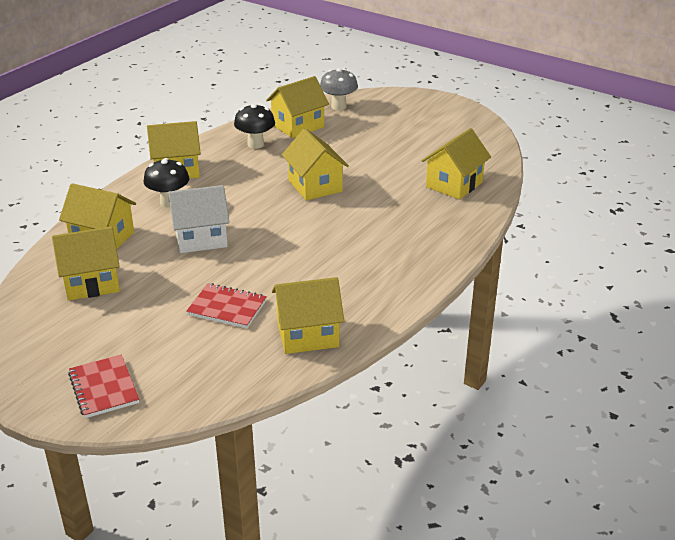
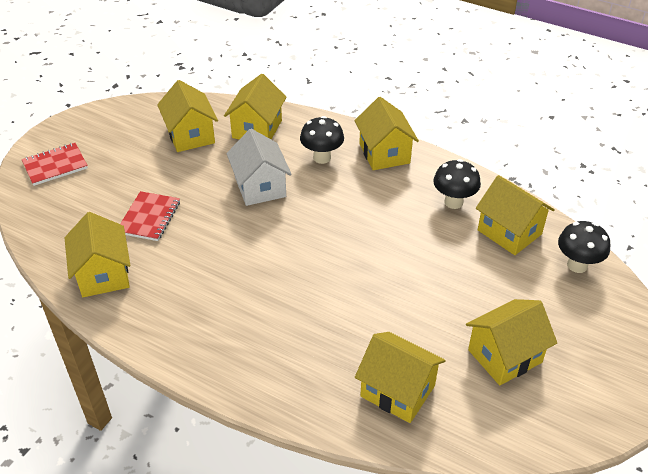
camera: 85 degrees right, 10 degrees up
(315, 186) = (371, 258): yellow house -> yellow house (504, 356)
(338, 106) = (577, 265): grey mushroom -> black mushroom

